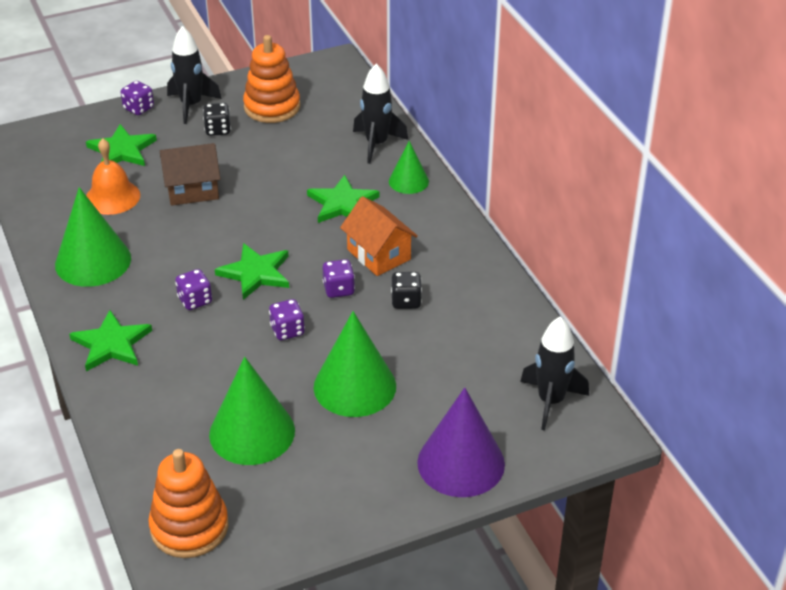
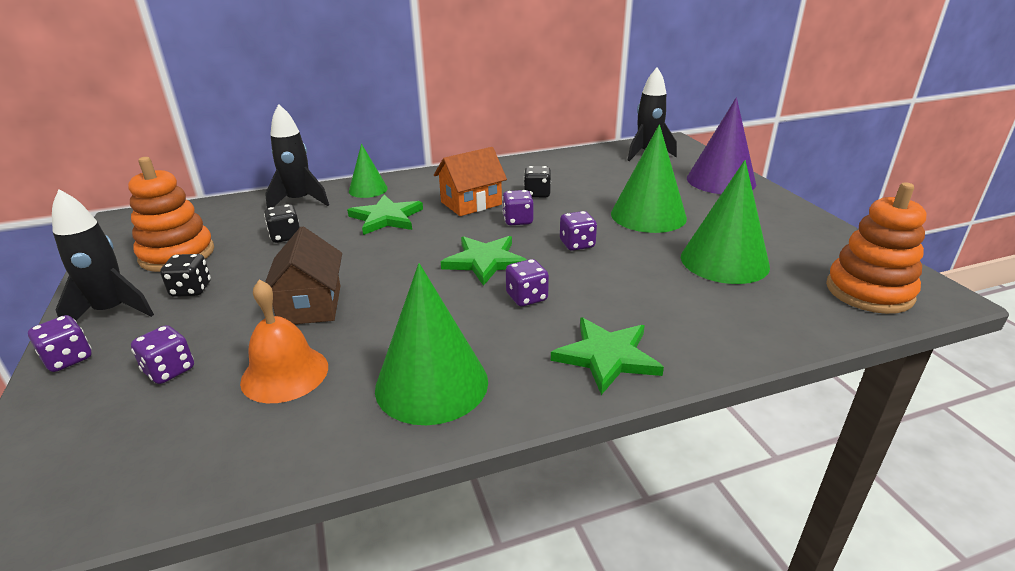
camera: 85 degrees left, 10 degrees down
(122, 150) = (169, 370): green star -> purple dice
(303, 153) = (285, 236): none -> black dice

